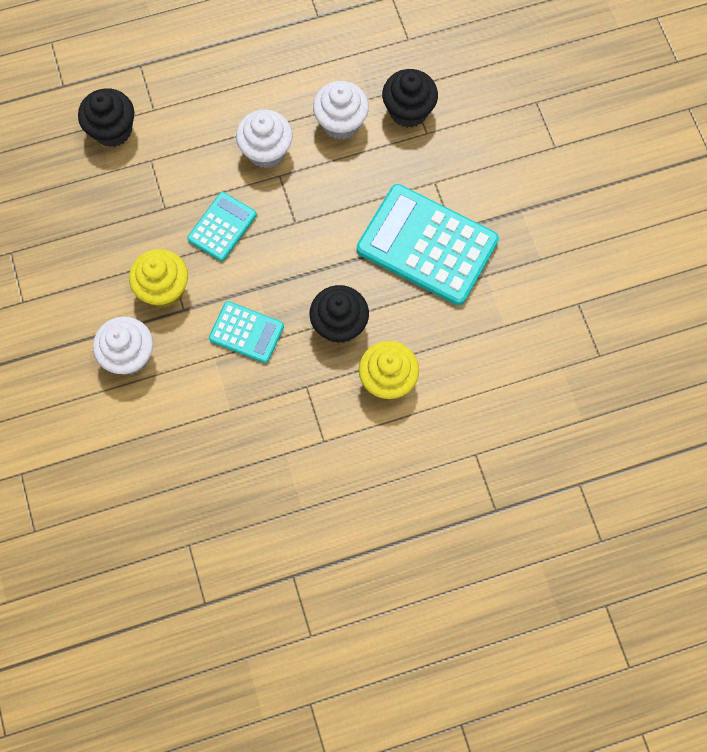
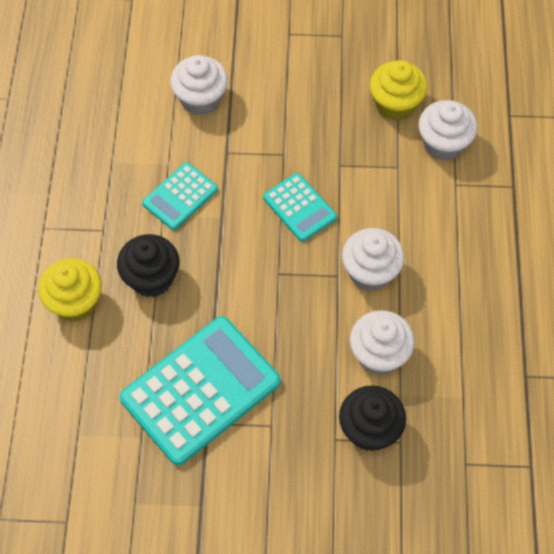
camera: 110 degrees right, 10 degrees down
(113, 130) = (443, 144): black cupcake -> white cupcake
(164, 289) = (254, 142): yellow cupcake -> yellow cupcake (395, 104)

